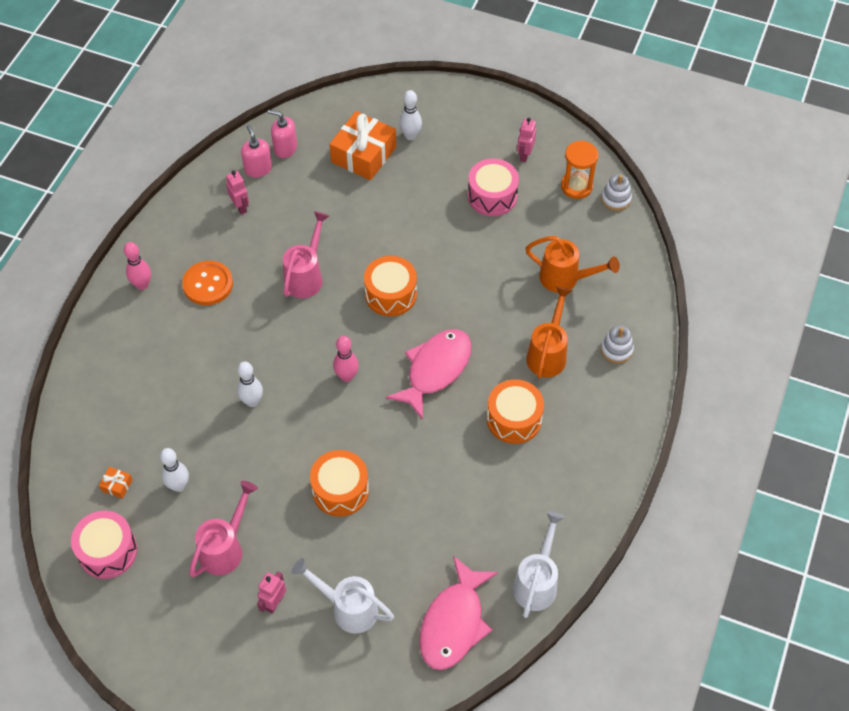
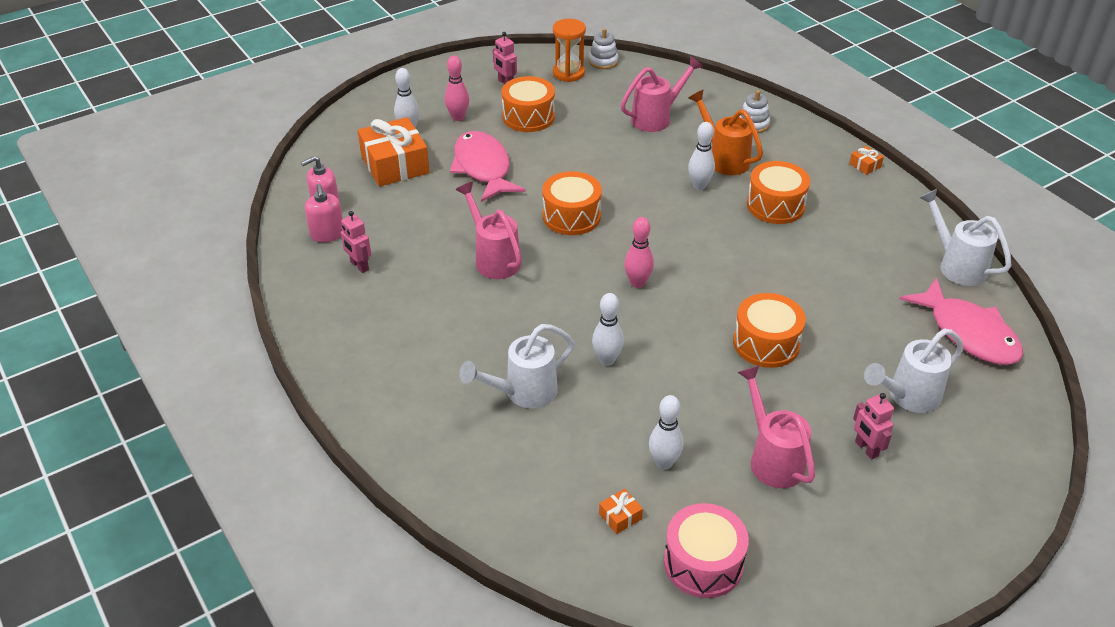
camera: 55 degrees left, 15 degrees down
(142, 285) = (373, 380): pink bowling pin -> pink bowling pin (458, 117)
(187, 372) = (523, 393): none -> white watering can
(208, 284) = (428, 330): orange button -> none
(240, 207) = (359, 266): pink robot -> pink robot turned 135 degrees counterclockwise
(258, 169) = (327, 234): pink soap dispenser -> pink soap dispenser turned 120 degrees counterclockwise
(435, 370) = (682, 226): pink fish -> pink fish (483, 168)
(492, 196) = (528, 117): pink drum -> orange drum
(497, 355) = (699, 186): none -> white bowling pin
(565, 279) = (656, 118): orange watering can -> pink watering can
(626, 458) = (865, 165): none -> orange gift

